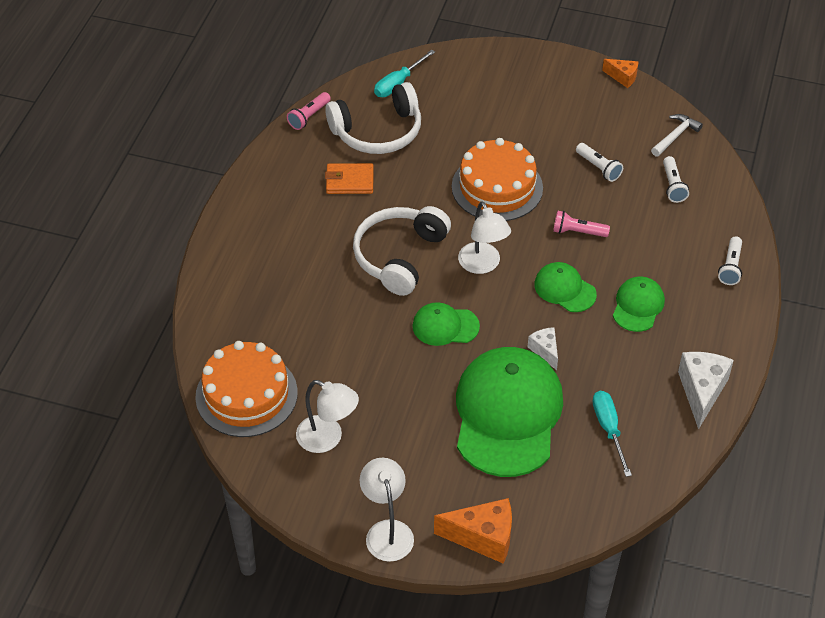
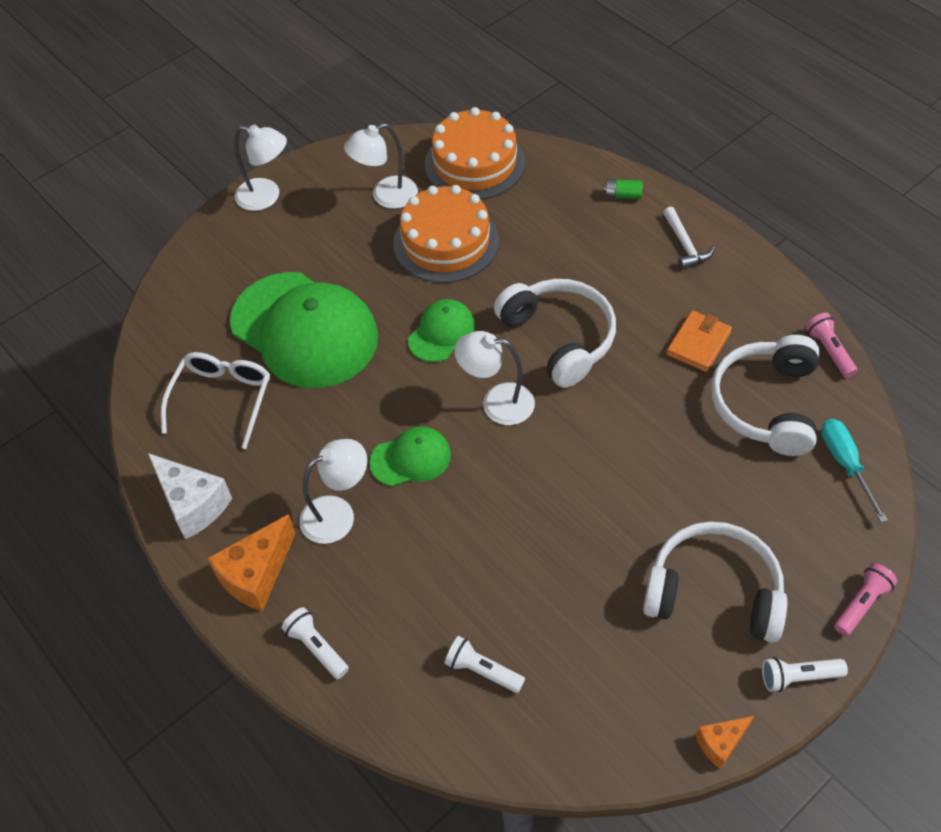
camera: 125 degrees right, 5 degrees up
(224, 279) = (623, 195): none -> green battery
(483, 537) = (205, 253): orange cheese -> orange cheese (256, 575)
(497, 187) = (602, 476): orange cake -> orange cake (446, 242)
(535, 109) = (714, 591): none -> white headphones
(545, 351) = (349, 397): white cheese -> none
(577, 232) = (481, 518): pink flashlight -> pink flashlight (861, 603)
(599, 168) = (566, 603): white flashlight -> white flashlight (798, 677)
(608, 429) = (222, 399): turquoise screwdriver -> white glasses
(638, 306) = (338, 514): green cap -> white lamp
(675, 136) = (566, 735): white hammer -> white hammer (685, 245)

